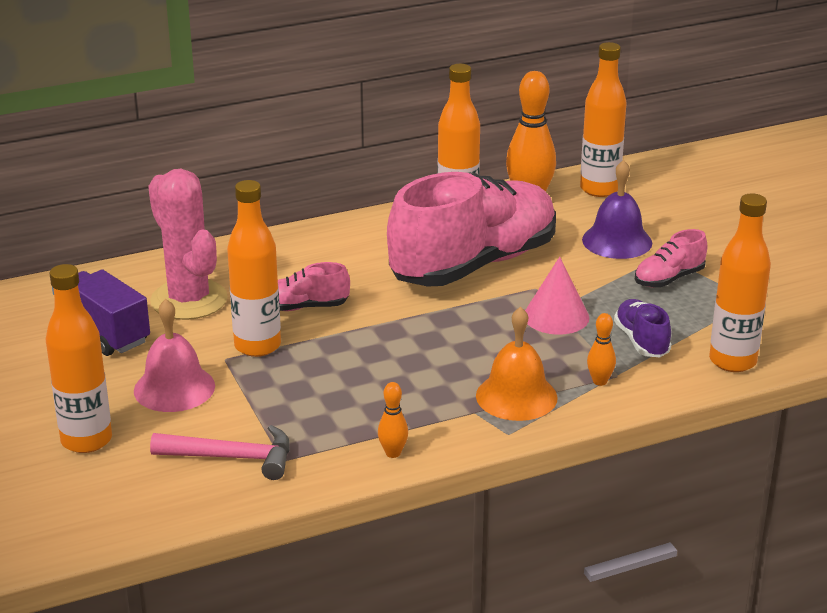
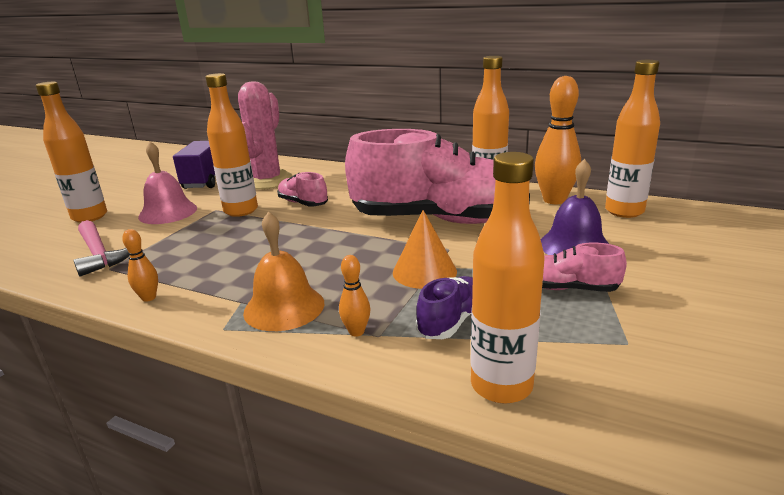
camera: 50 degrees right, 5 degrees down
(556, 316) = (424, 271): pink cone -> orange cone

